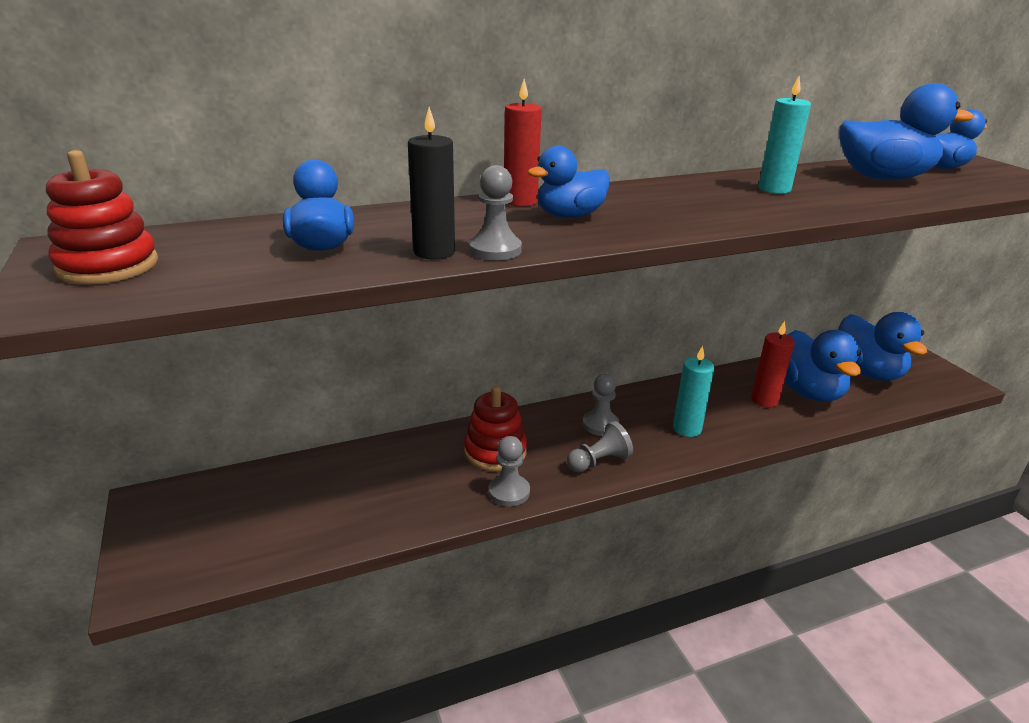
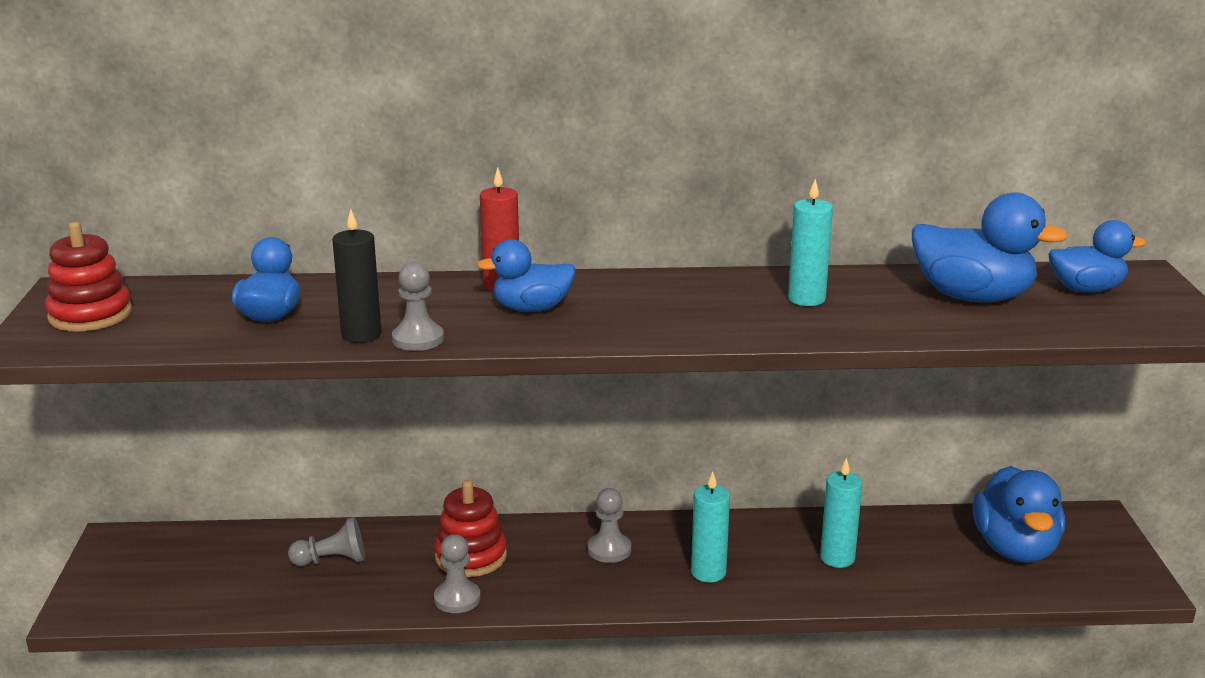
camera: 20 degrees right, 5 degrees down
(599, 462) = (576, 588): grey pawn -> grey pawn (332, 560)
(764, 400) = (837, 558): red candle -> turquoise candle
(808, 392) = (906, 558): blue duck -> none

